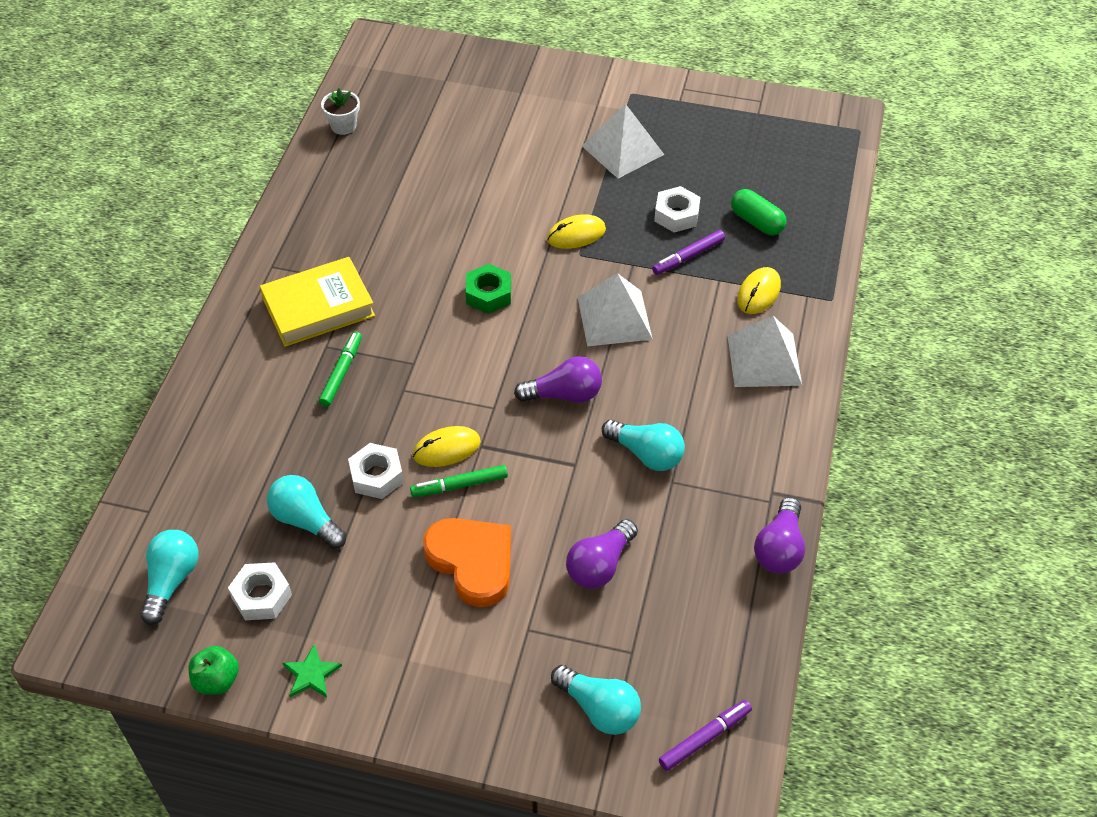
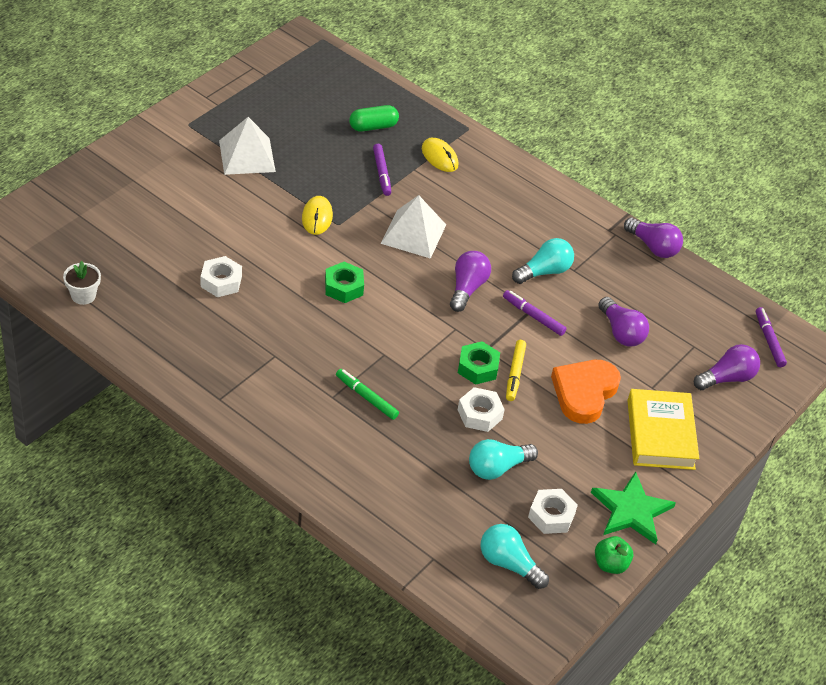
camera: 70 degrees left, 5 degrees down
(311, 674) = (631, 510): green star -> green star, size x1.87
(318, 307) = (287, 386): yellow book -> yellow book (660, 434)
(446, 449) = (478, 367): yellow mouse -> green nut
(459, 485) = (515, 374): green marker -> yellow marker
(472, 562) = (584, 393): orange heart -> orange heart turned 45 degrees counterclockwise
(564, 470) = (533, 316): none -> purple marker
(599, 708) = (726, 378): turquoise light bulb -> purple light bulb
(676, 215) = (336, 160): white nut -> white nut (221, 281)
(764, 359) = (499, 182): white pyramid -> none

